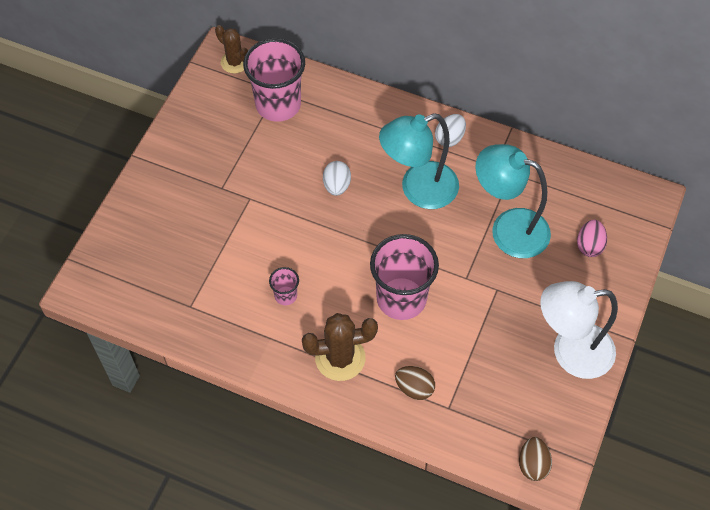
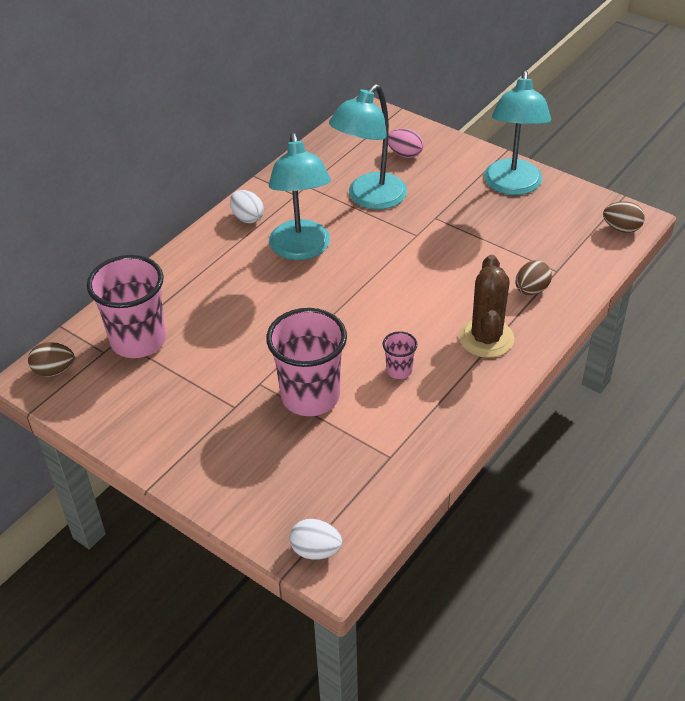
camera: 75 degrees left, 15 degrees down
(234, 62) = (54, 371): brown cactus -> brown egg
(337, 186) = (271, 309): white egg -> white egg (316, 550)
(401, 299) = (427, 283): pink cup -> pink cup (310, 396)
(570, 352) = (512, 186): white lamp -> turquoise lamp

